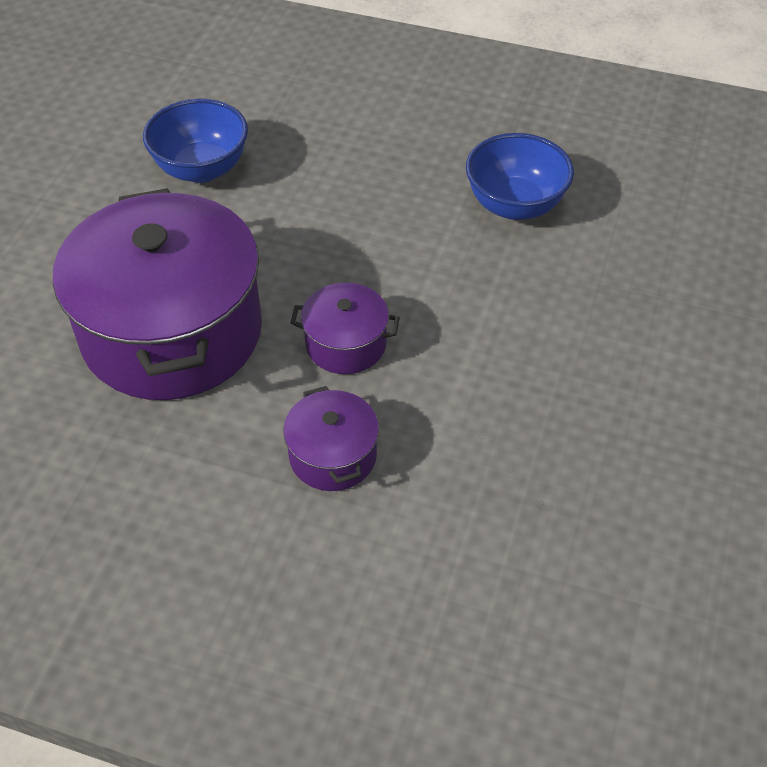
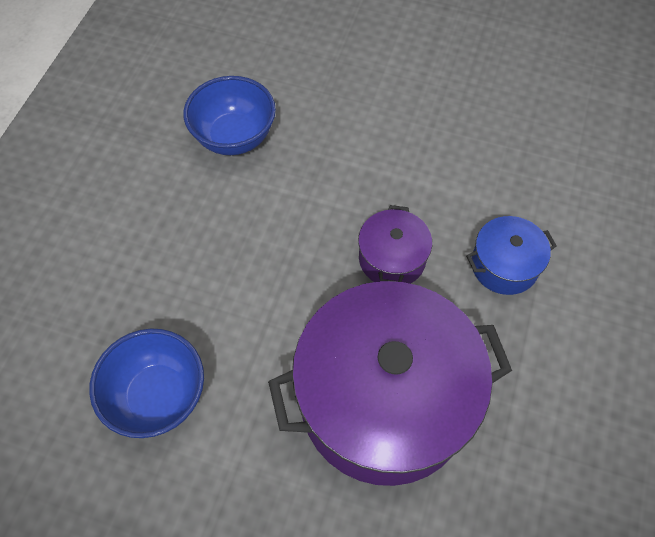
camera: 90 degrees left, 10 degrees up
(332, 455) = (504, 265): purple pot -> blue pot

